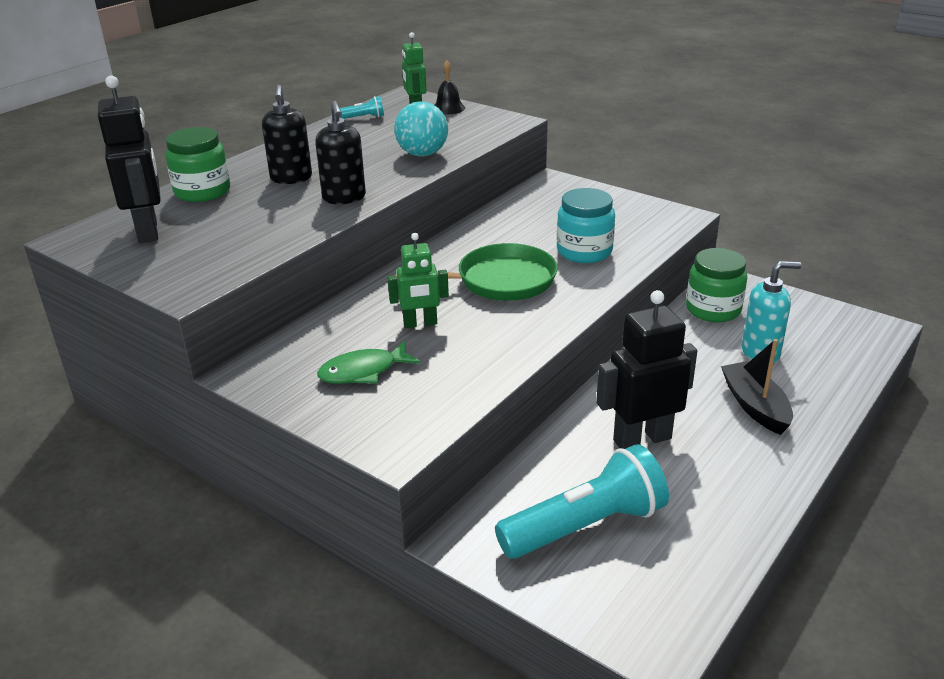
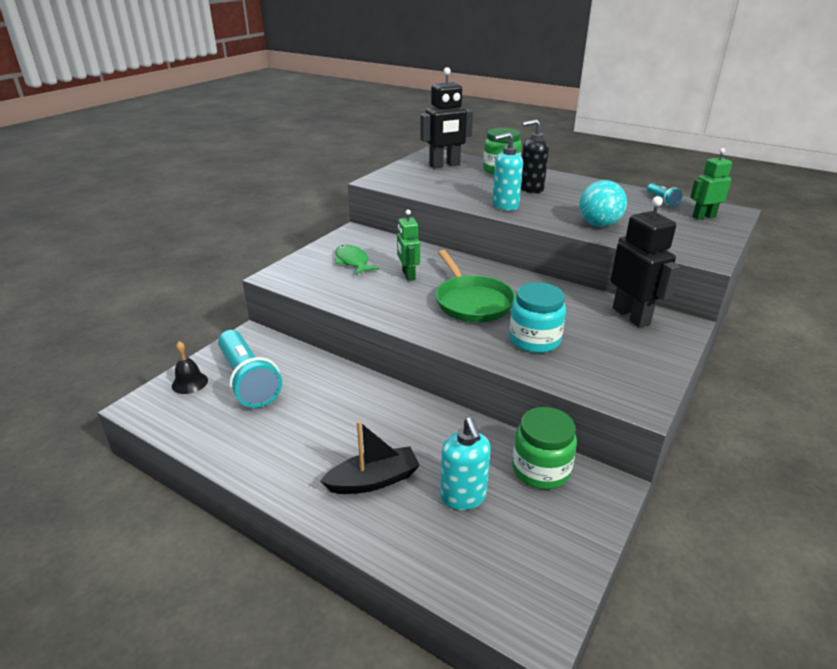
camera: 85 degrees right, 0 degrees up
(344, 198) = (505, 205): black soap dispenser -> turquoise soap dispenser
(448, 108) = (715, 229): black bell -> black bell (189, 383)
(641, 439) = (333, 409): black robot -> black robot (631, 316)

